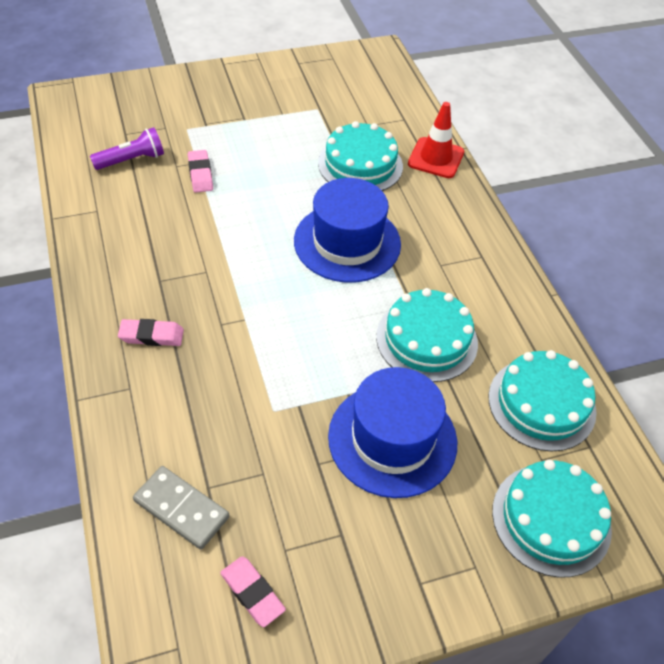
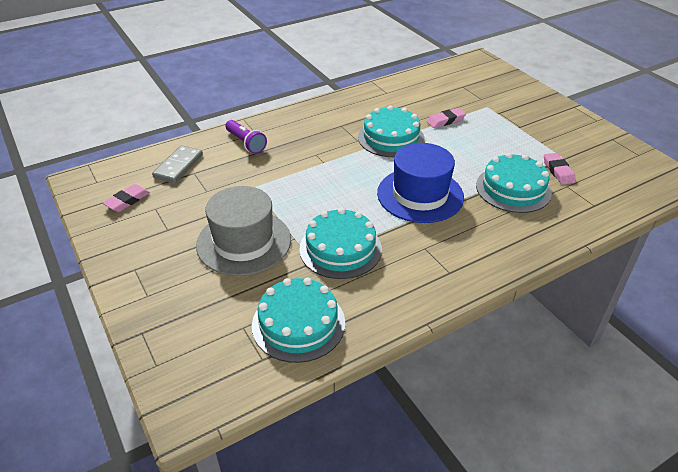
camera: 80 degrees right, 10 degrees down
(132, 160) = (439, 94): purple flashlight -> purple flashlight (246, 143)
(151, 336) = (296, 132): pink eraser -> pink eraser (558, 171)
(392, 439) = (244, 242): blue hat -> grey hat
(436, 158) = (557, 230): red traffic cone -> none
(551, 519) = (189, 336): turquoise cake -> turquoise cake (391, 138)

